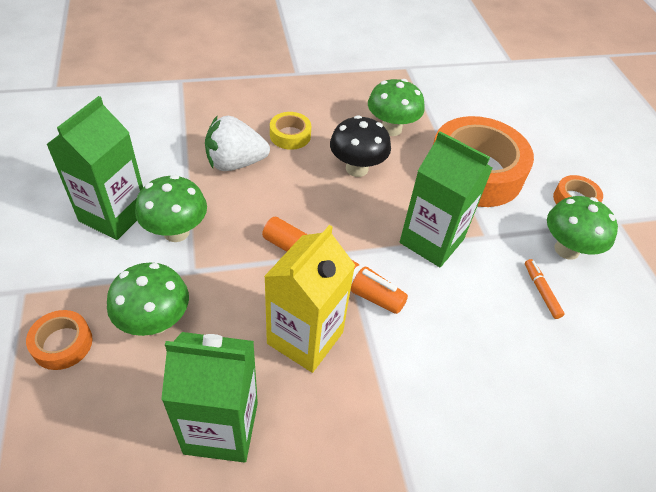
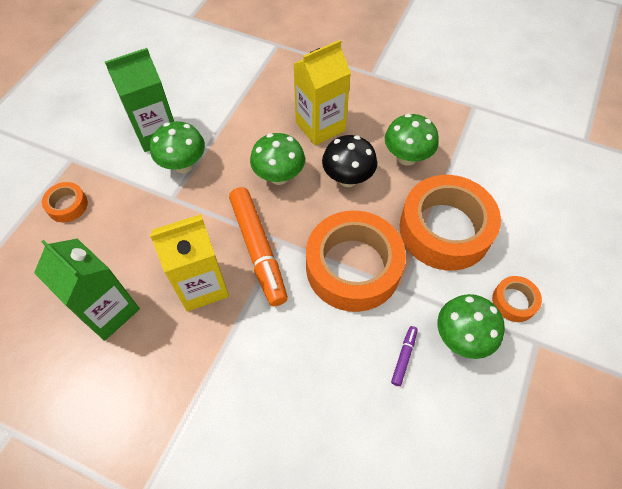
camera: 40 degrees right, 10 degrees up
(155, 322) = (124, 221): green mushroom -> green mushroom (279, 176)
(235, 163) = (262, 131): white strawberry -> none
(290, 135) = (320, 126): yellow tape -> yellow carton
(431, 241) = (353, 267): green carton -> orange tape
(541, 292) = (403, 357): orange marker -> purple marker

